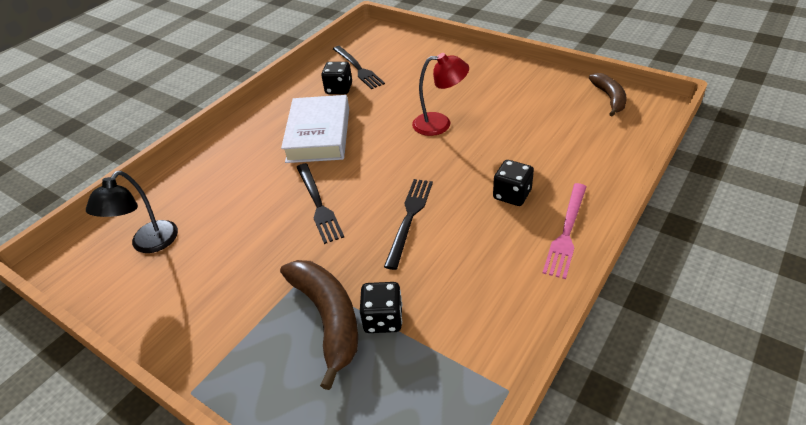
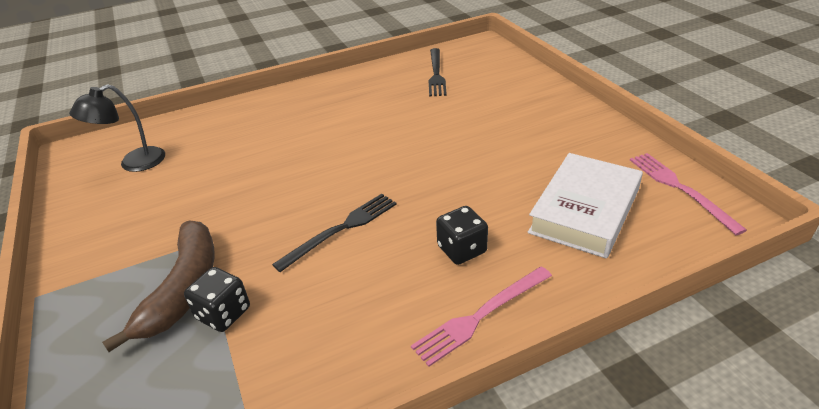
camera: 30 degrees right, 5 degrees down
(318, 135) = (343, 122): white book -> white book (584, 211)
(318, 204) = (280, 183): black fork -> none
(339, 89) = (401, 87): black dice -> none
(440, 124) = (460, 150): red lamp -> none
(609, 98) = (680, 189): brown banana -> pink fork

